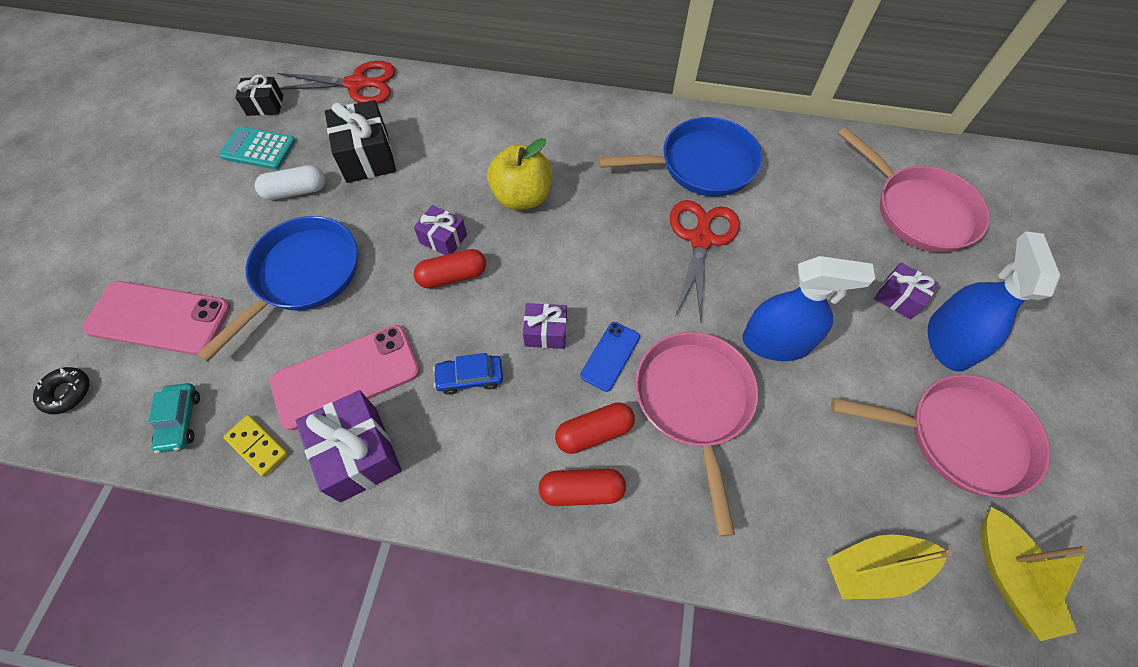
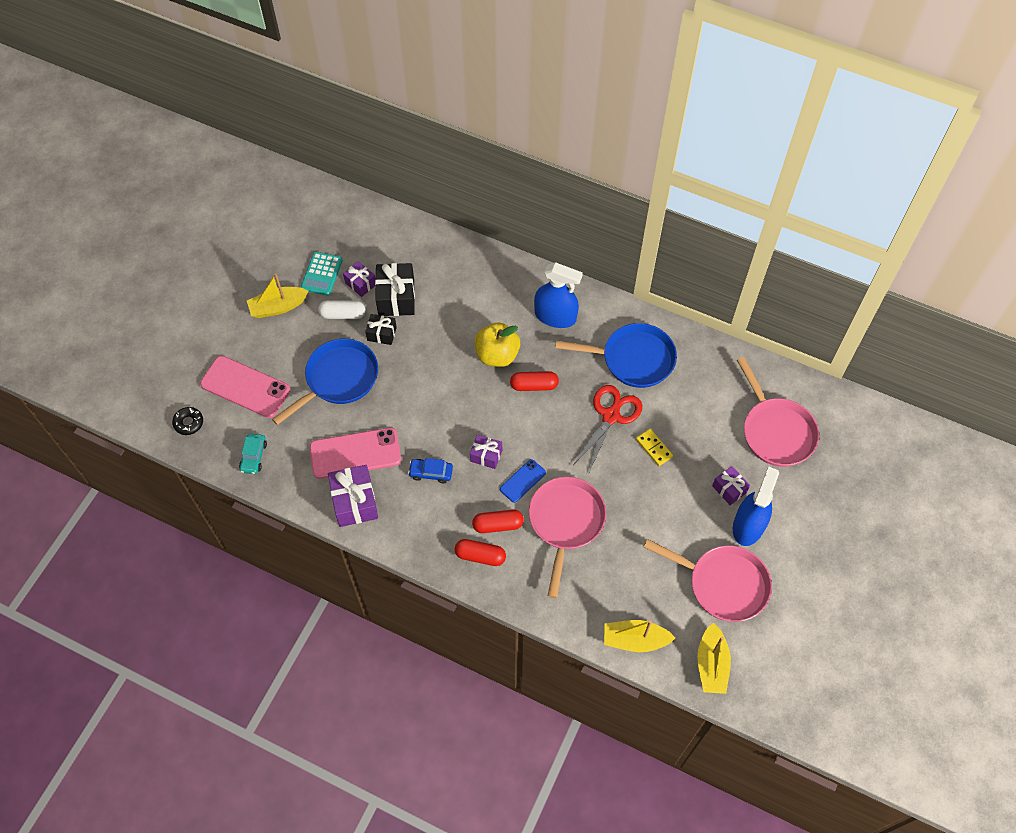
camera: 15 degrees right, 0 degrees up
(200, 201) = (278, 307): none -> yellow boat
(257, 446) = (296, 483): yellow domino -> yellow domino (654, 448)
(258, 149) = (321, 274): turquoise calculator -> turquoise calculator turned 105 degrees counterclockwise
(265, 105) = (331, 237): black gift -> black gift (382, 334)
(357, 84) = (400, 233): red scissors -> none
(443, 239) = (435, 374): purple gift -> purple gift (360, 283)
(452, 276) = (435, 402): red capsule -> red capsule (534, 385)
(776, 342) = (633, 498): blue spray bottle -> blue spray bottle (555, 316)

